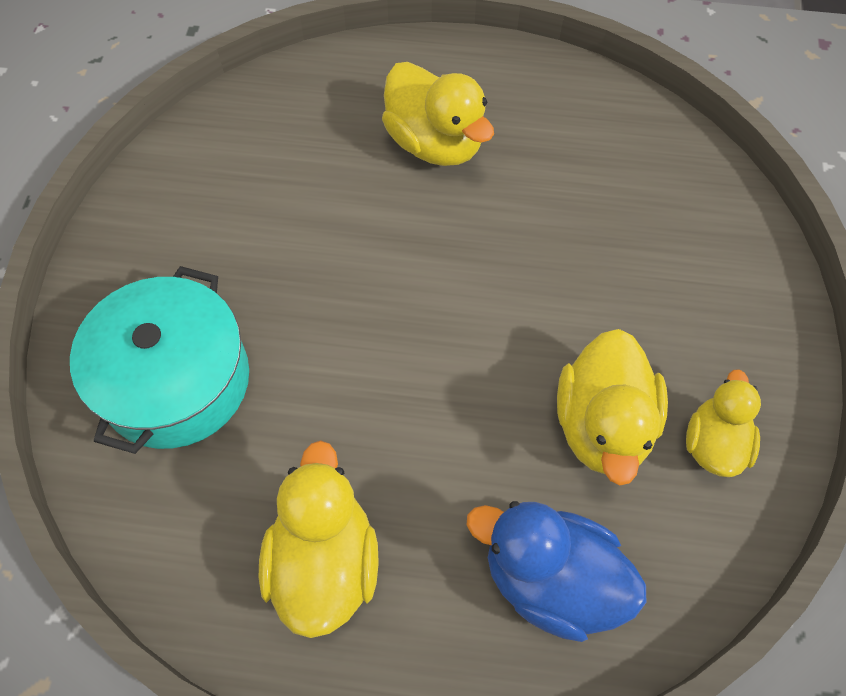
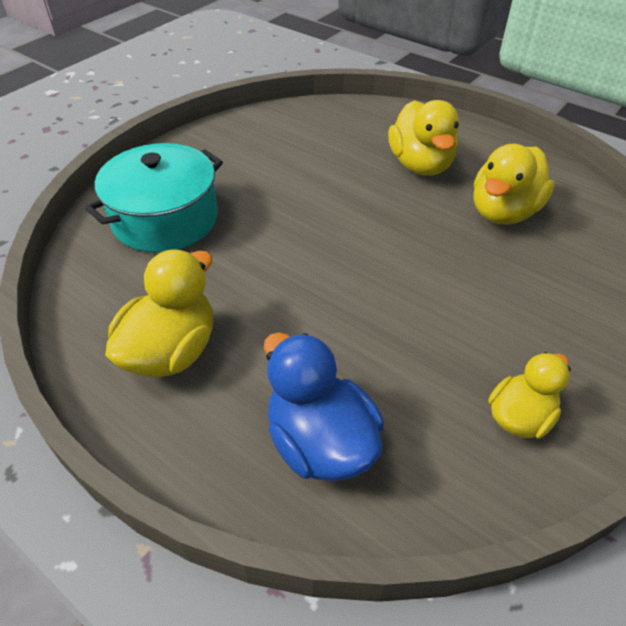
camera: 30 degrees right, 15 degrees down
(602, 425) = (432, 363): yellow duck -> yellow duck (503, 212)

